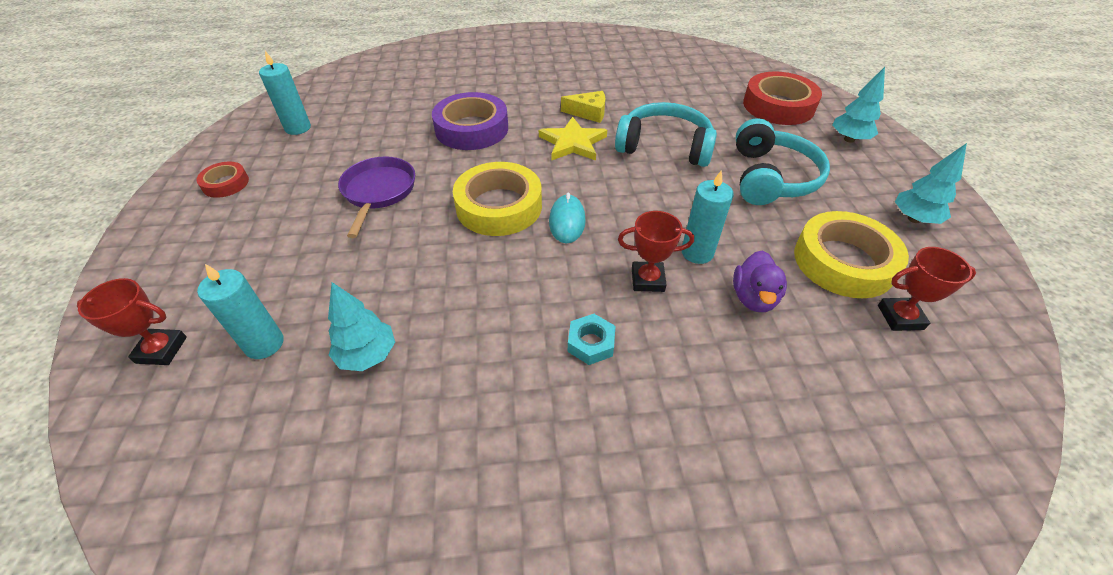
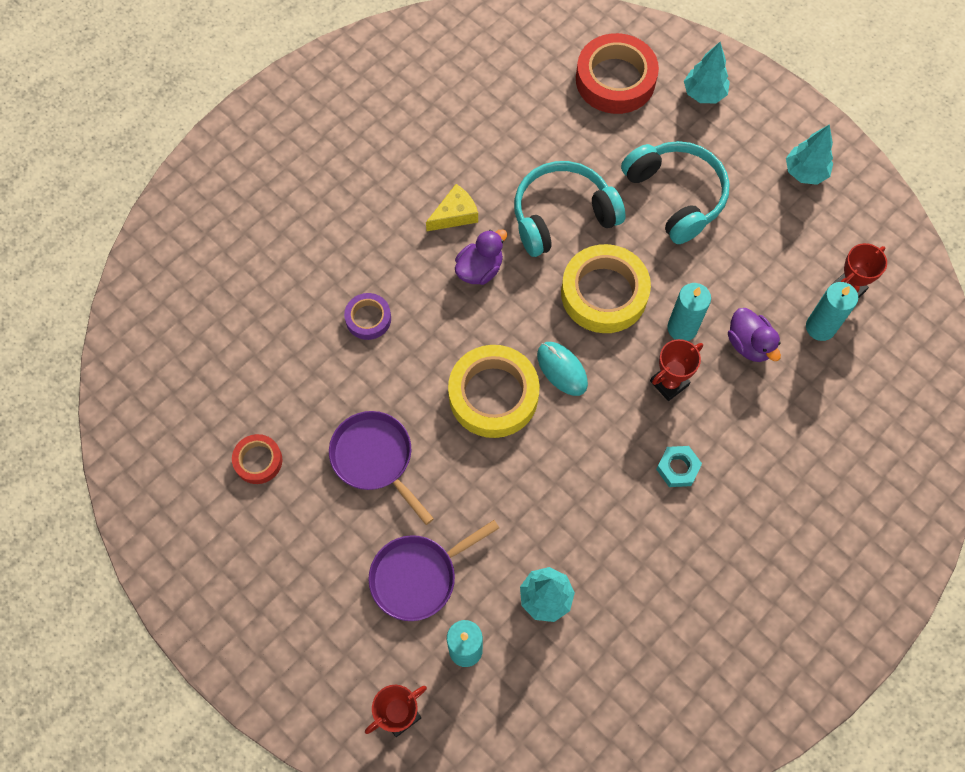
camera: 40 degrees left, 20 degrees up
(225, 183) = (223, 558): red tape -> red tape (258, 461)
(298, 128) = (194, 445): turquoise candle -> turquoise candle (820, 327)
(307, 272) = (418, 576): none -> purple pan
(471, 129) = (368, 318): purple tape -> purple tape, size x0.52
(573, 143) = (479, 269): yellow star -> purple duck
(843, 262) = (784, 260): yellow tape -> yellow tape (604, 293)

